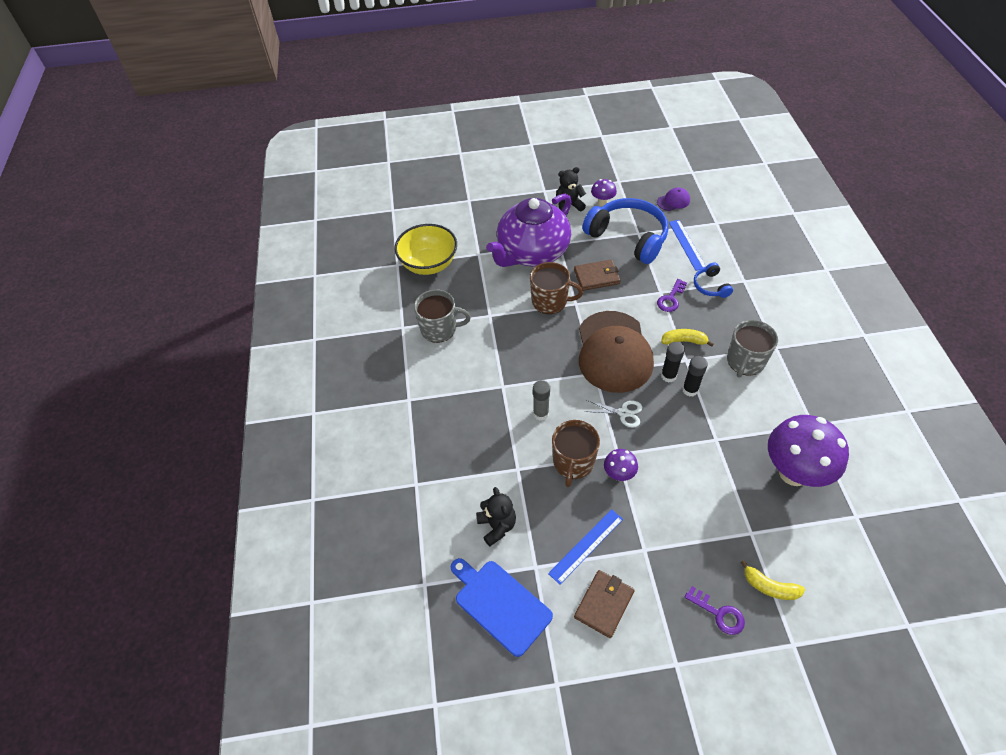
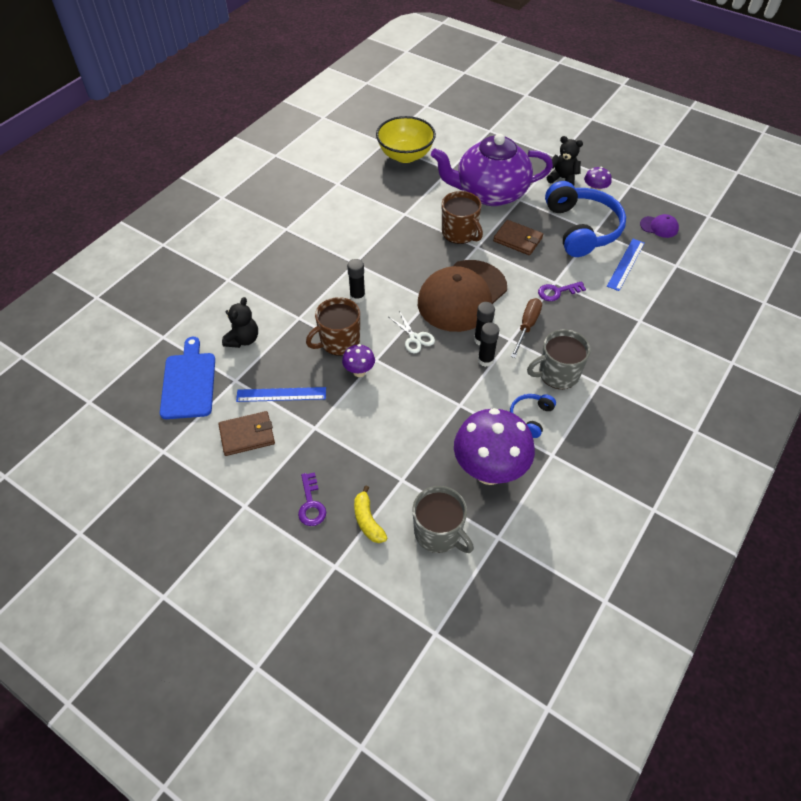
camera: 40 degrees right, 0 degrees up
(439, 329) = (360, 200): grey mug -> grey mug (439, 533)
(541, 413) = (357, 297): grey glue stick -> black glue stick
(684, 341) = (527, 326): yellow banana -> brown screwdriver
(710, 286) = (604, 305): blue headphones -> blue headphones (531, 417)

